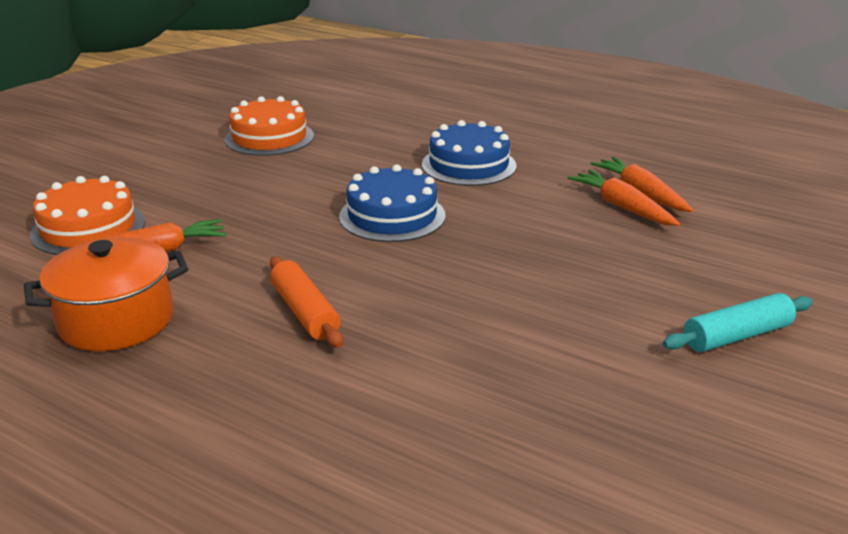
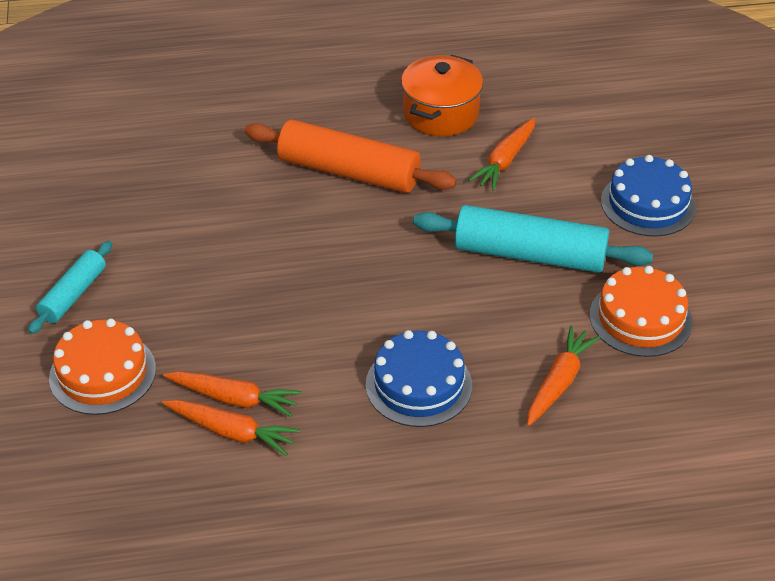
camera: 140 degrees right, 15 degrees up
(88, 228) = (578, 152): orange cake -> orange cake (102, 373)
(269, 189) = (530, 254): none -> turquoise rolling pin
(305, 312) = (348, 172): orange rolling pin -> orange rolling pin, size x1.78
(375, 135) = (559, 382): none -> orange carrot
(392, 216) = (401, 279): blue cake -> blue cake (648, 204)

